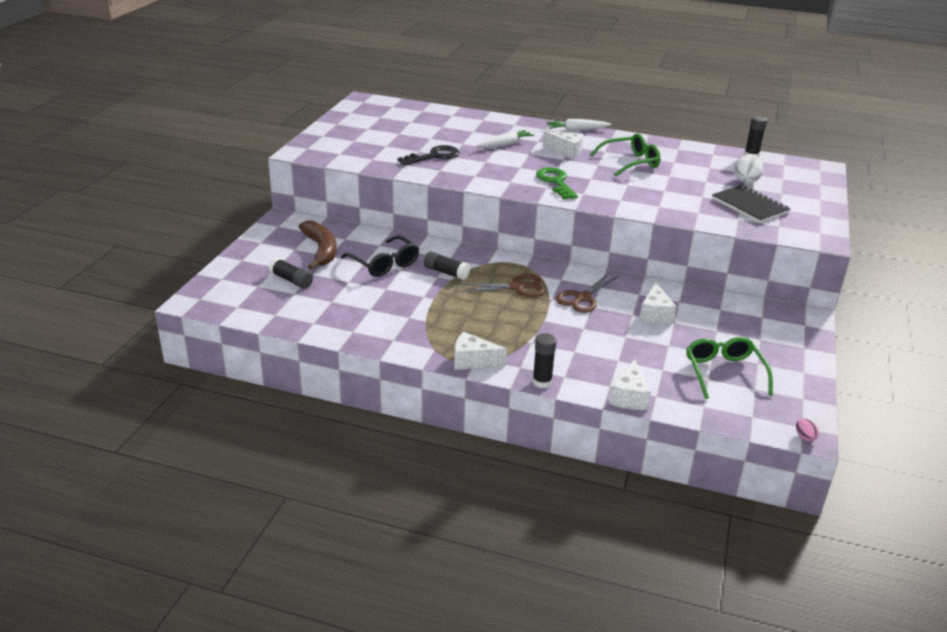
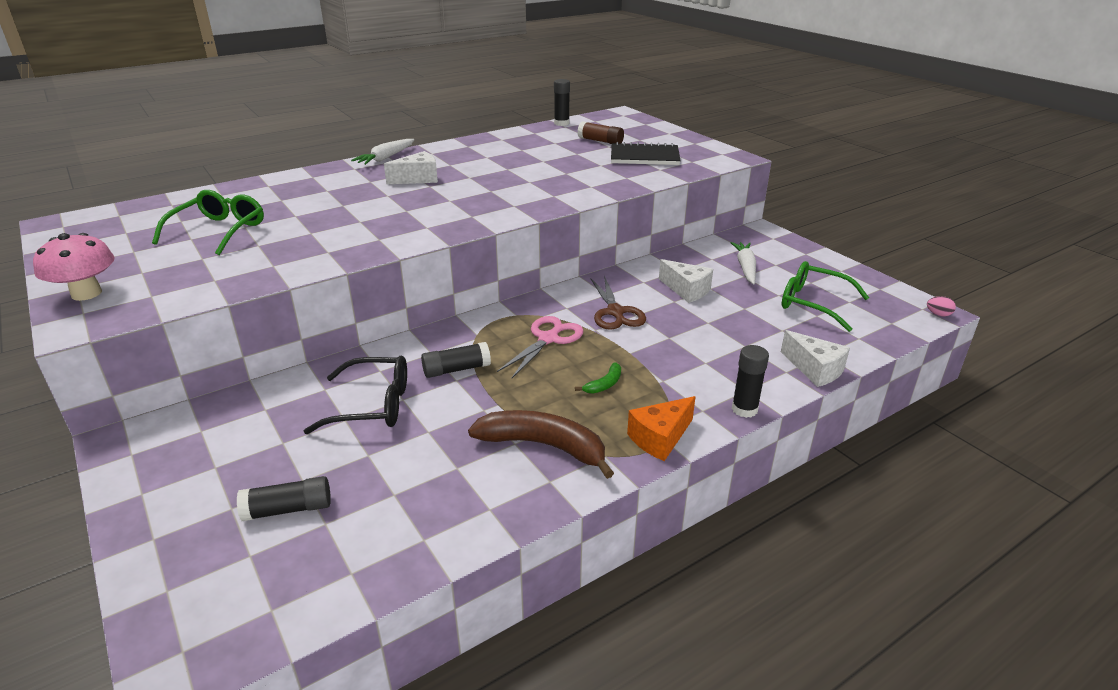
camera: 50 degrees left, 0 degrees up
(321, 140) = (86, 293): none -> pink mushroom
(321, 250) = (258, 443): brown banana -> brown banana (543, 446)
(434, 156) = (290, 242): black key -> none
(472, 361) = (660, 438): white cheese -> orange cheese
(498, 324) = (604, 384): none -> green banana
(504, 144) = (344, 197): white carrot -> white carrot (745, 268)
(517, 287) = (548, 339): brown scissors -> pink scissors
(555, 182) = (469, 207): green key -> none
(630, 162) = (491, 164): green glasses -> green glasses (219, 231)
(746, 181) = (600, 141): white egg -> brown glue stick

